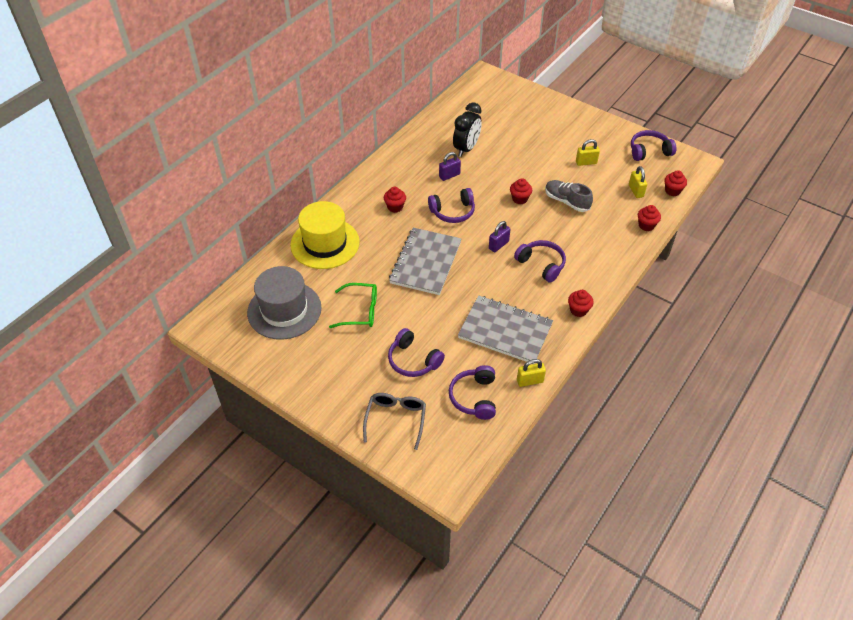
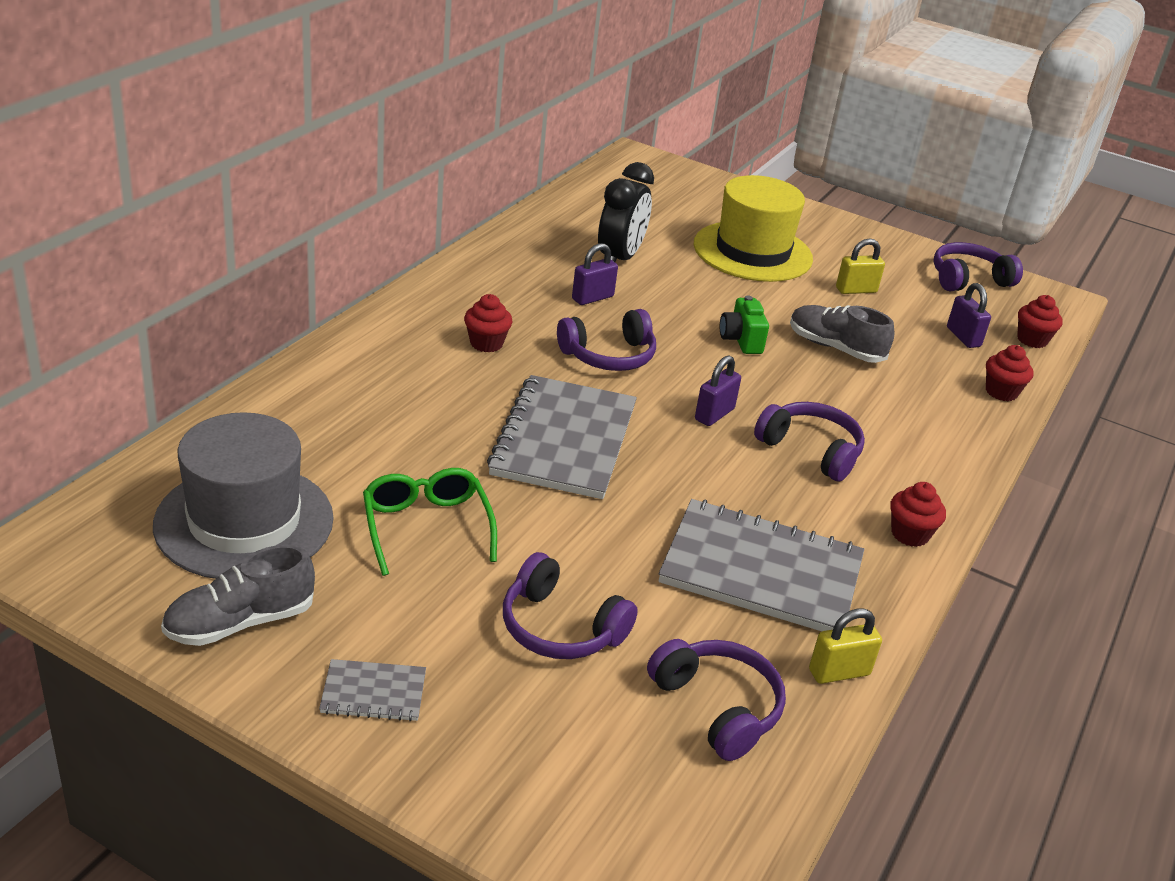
camera: 10 degrees left, 15 degrees down
(283, 359) = (240, 622): none -> grey shoe
(325, 243) = (337, 400): yellow hat -> yellow hat (752, 252)
(335, 391) = (373, 693): none -> grey notebook
(360, 311) = (426, 527): green glasses -> green glasses turned 105 degrees counterclockwise
(396, 419) = (533, 757): grey glasses -> none
(474, 397) = (717, 707): purple headphones -> purple headphones turned 150 degrees clockwise
(519, 199) = (741, 340): red cupcake -> green camera
(635, 191) = (963, 337): yellow padlock -> purple padlock

